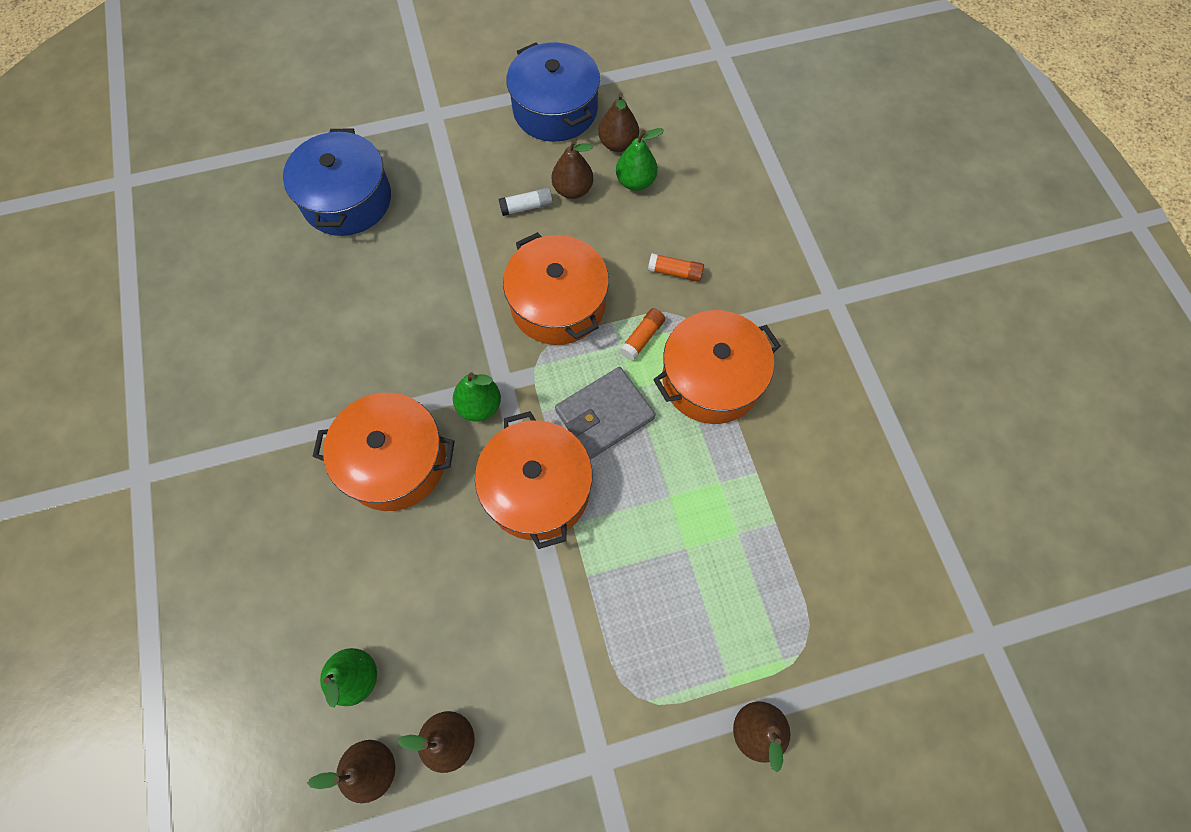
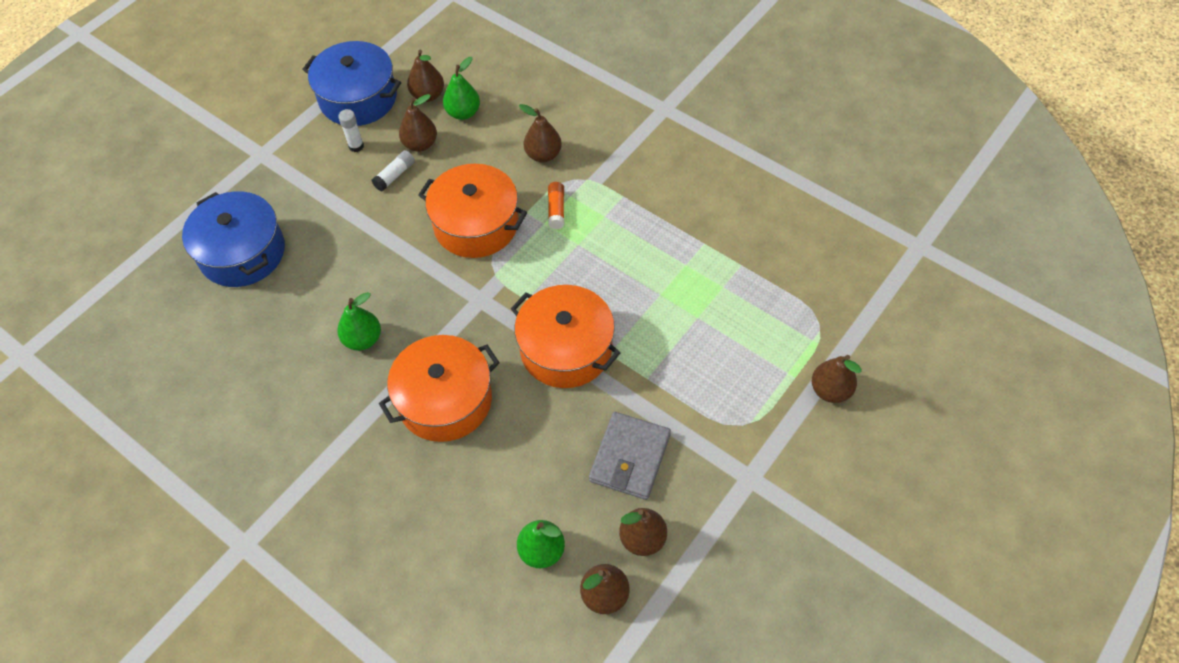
camera: 35 degrees left, 10 degrees down
(480, 406) = (477, 324): green pear -> green pear (363, 339)
(516, 156) = (356, 146): none -> white glue stick
(604, 414) = (572, 273): grey wallet -> grey wallet (629, 458)
(675, 272) = (543, 155): orange glue stick -> brown pear
(711, 379) = (626, 206): orange pot -> none

